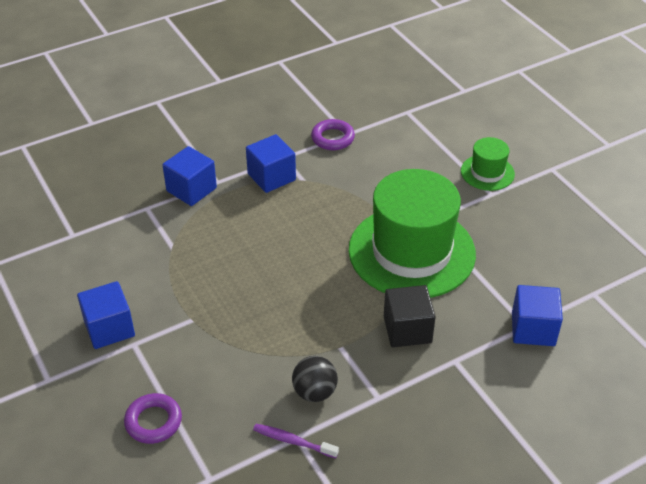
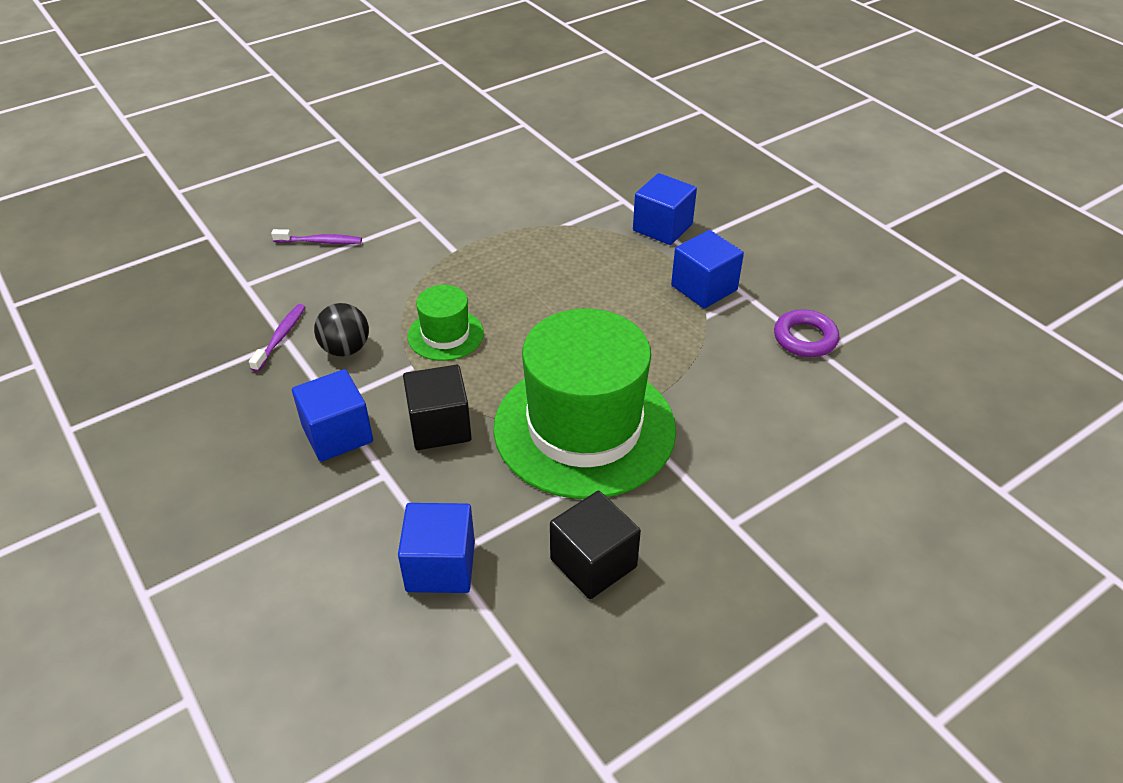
camera: 85 degrees right, 0 degrees up
(109, 328) = (442, 200): blue cube -> blue cube (337, 434)
(153, 421) = (320, 242): purple ring -> purple toothbrush
(487, 172) = (785, 519): green hat -> green hat (445, 335)
(524, 256) = (593, 563): none -> black cube

